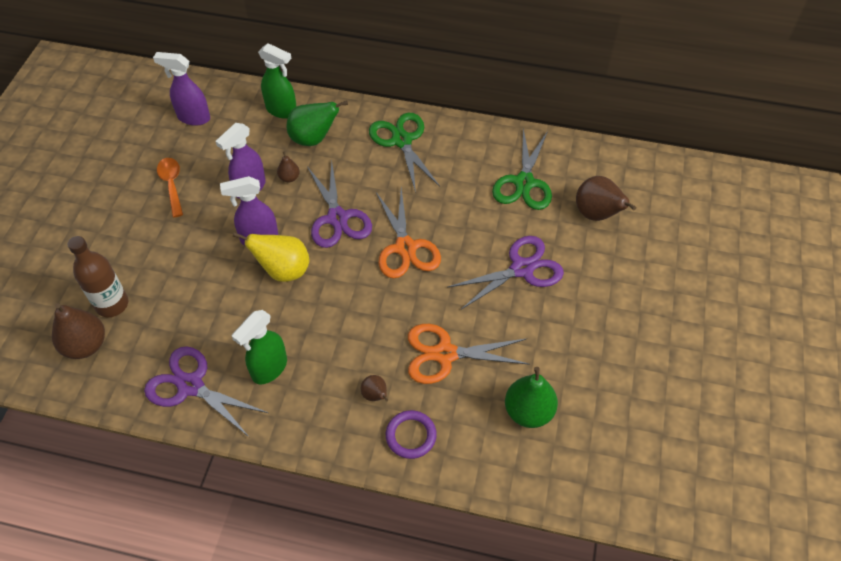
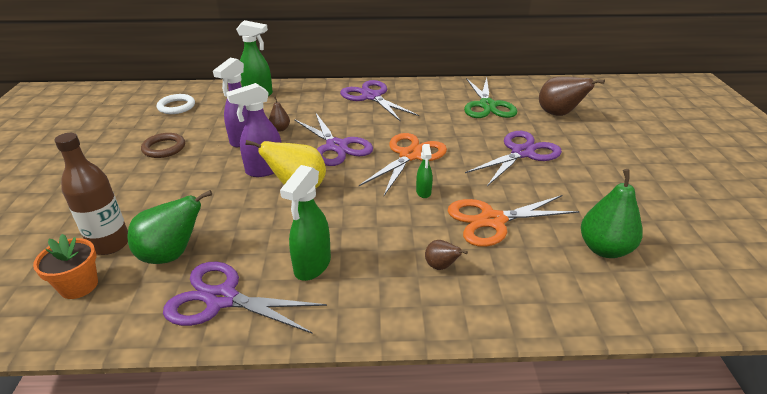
camera: 15 degrees left, 20 degrees down
(85, 345) = (79, 286): brown pear -> orange flower pot
(172, 185) = (164, 148): orange spoon -> brown ring
(193, 118) = (176, 106): purple spray bottle -> white ring
(313, 139) = (293, 105): green pear -> green pear (172, 254)
(397, 303) = (423, 192): none -> green spray bottle
(402, 141) = (371, 97): green scissors -> purple scissors
(405, 248) = (410, 155): orange scissors -> orange scissors turned 120 degrees counterclockwise
(411, 436) = (499, 294): purple ring -> none

